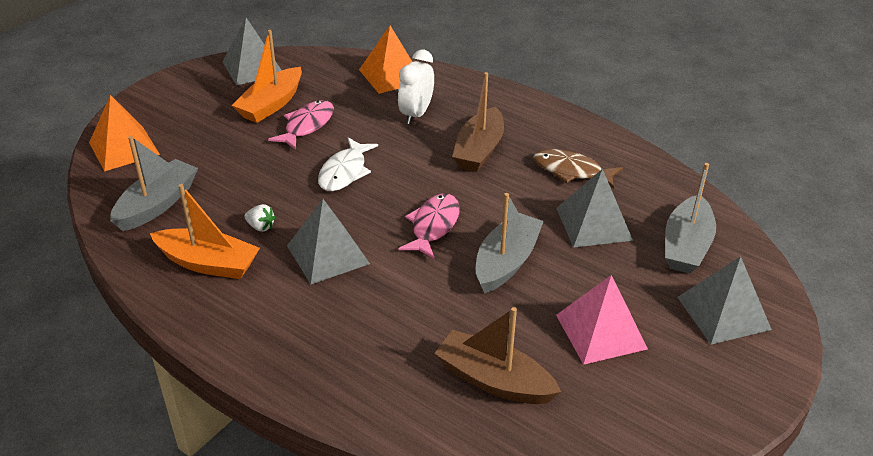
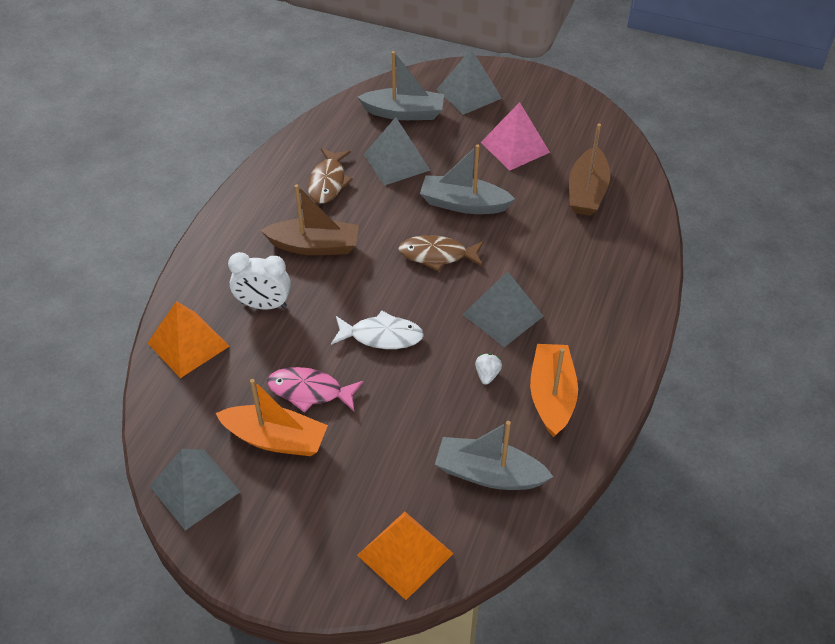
camera: 105 degrees left, 10 degrees up
(433, 226) = (437, 255): pink fish -> brown fish

